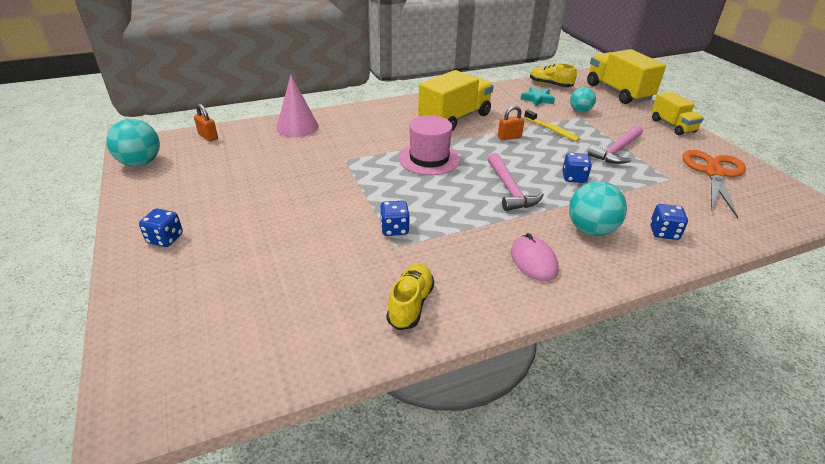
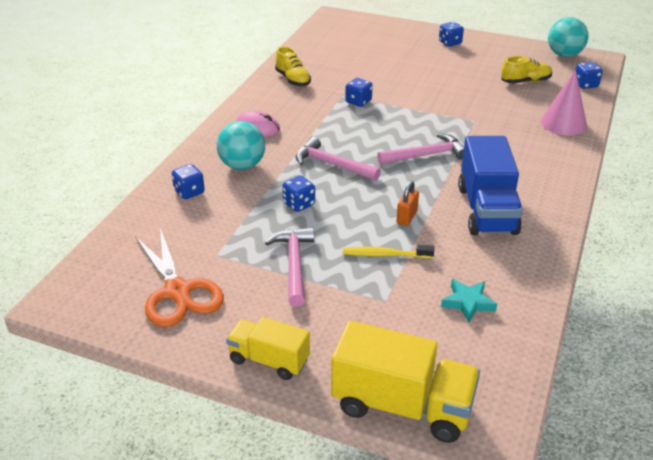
camera: 135 degrees right, 0 degrees up
(208, 137) = (585, 84): orange padlock -> blue dice
(429, 159) = (426, 155): pink hat -> pink hammer
(455, 118) = (486, 210): yellow truck -> blue truck
(550, 85) = (500, 353): yellow shoe -> yellow shoe (525, 81)
(580, 111) = (397, 313): turquoise ball -> none

